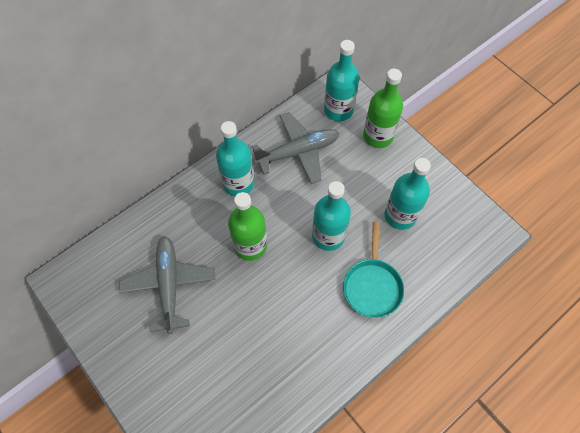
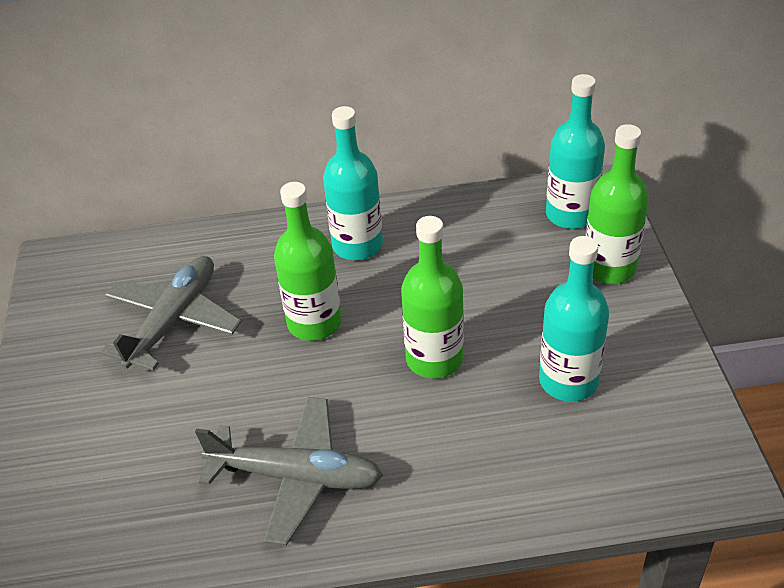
camera: 35 degrees right, 20 degrees down
(298, 152) = (471, 242): grey plane -> grey plane (297, 477)
(328, 236) = (434, 359): turquoise bottle -> green bottle
(372, 286) = (452, 452): turquoise pan -> none

